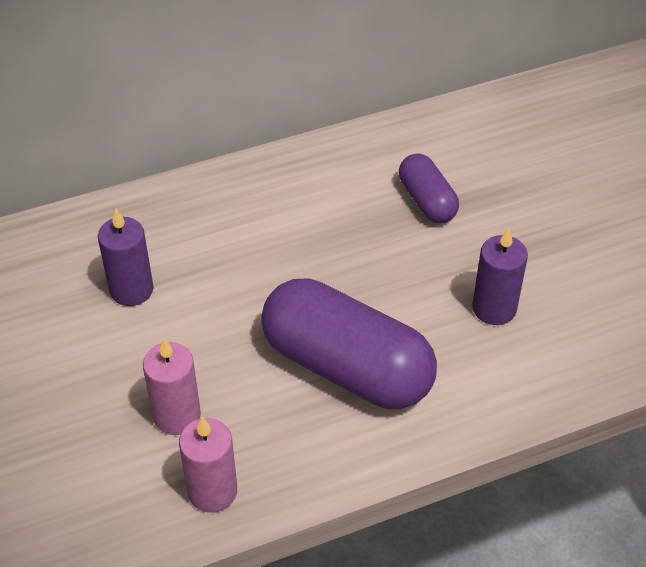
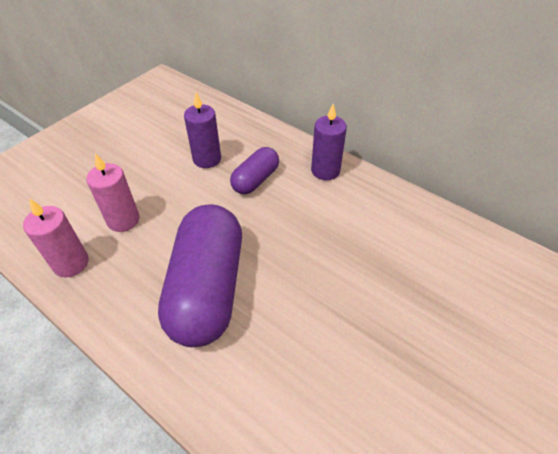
camera: 60 degrees right, 0 degrees up
(427, 201) = (395, 266): purple capsule -> purple capsule (255, 180)
(494, 308) = (324, 361): purple candle -> purple candle (325, 171)

